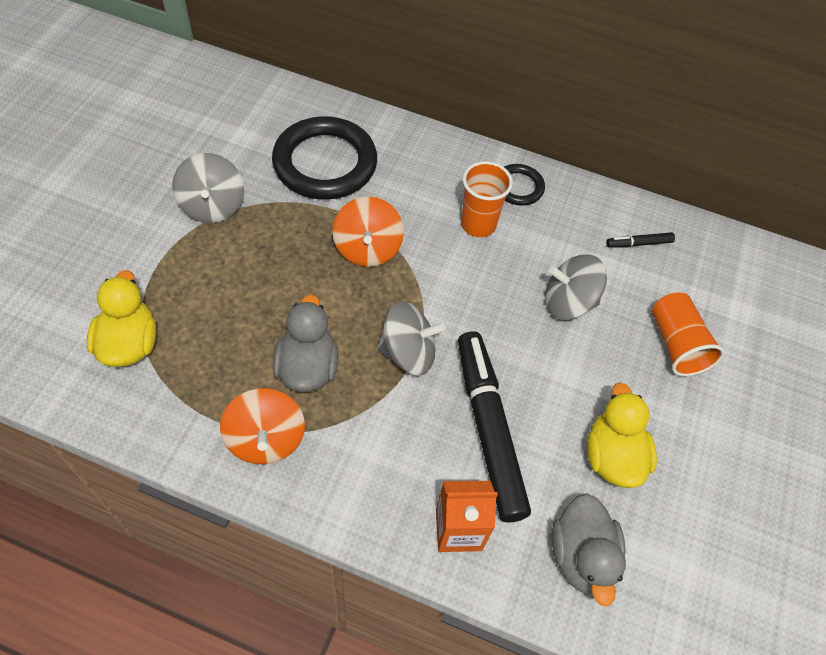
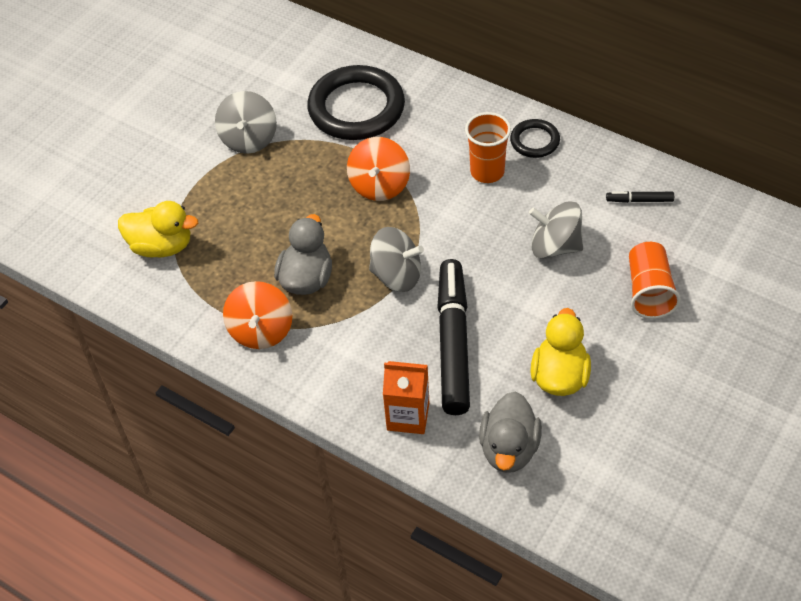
camera: 20 degrees right, 5 degrees down
(129, 343) = (162, 246): yellow duck -> yellow duck turned 90 degrees clockwise

